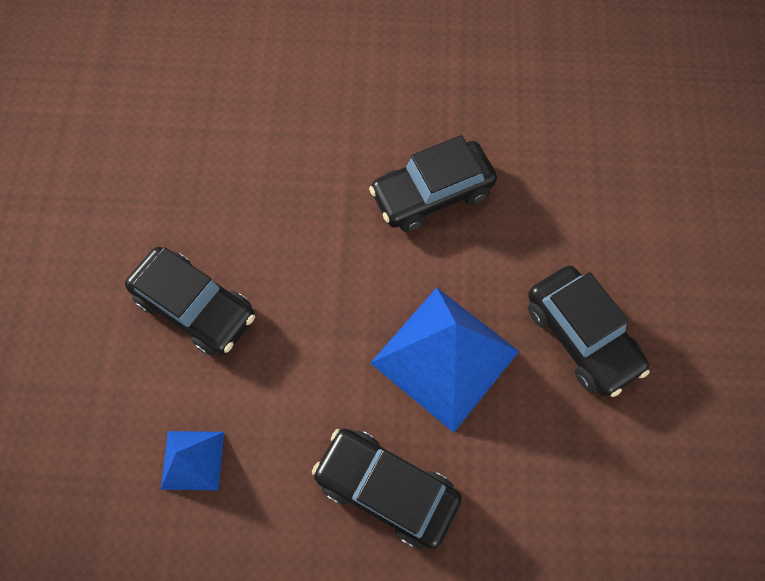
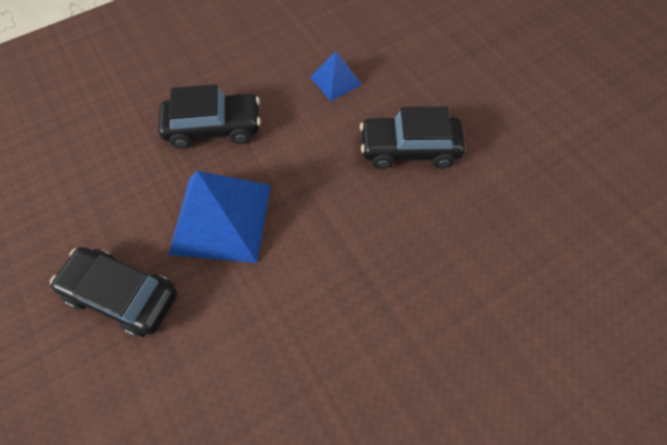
camera: 145 degrees right, 5 degrees down
(432, 194) = (310, 339): black car -> none

